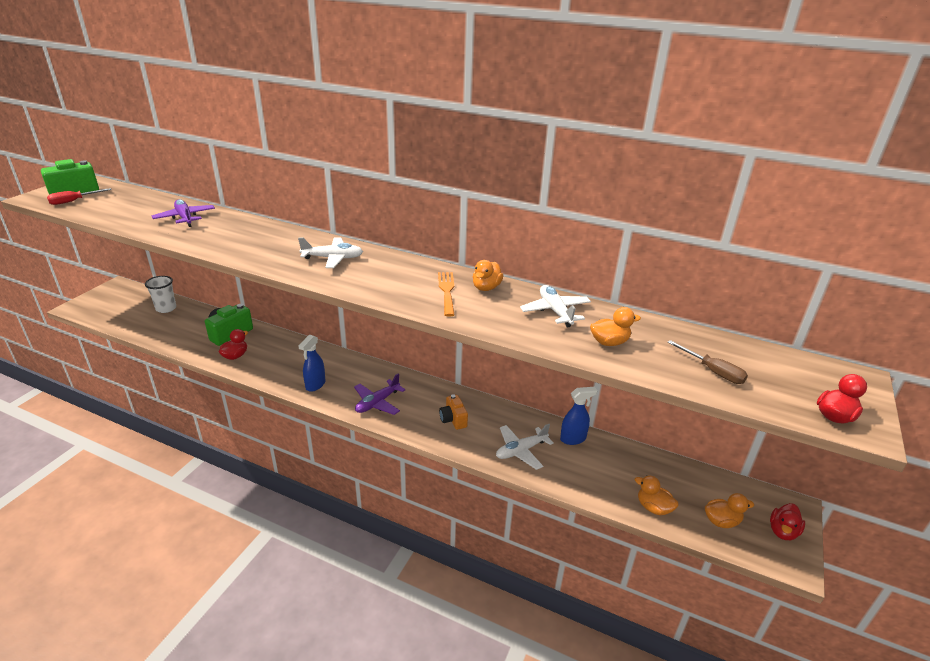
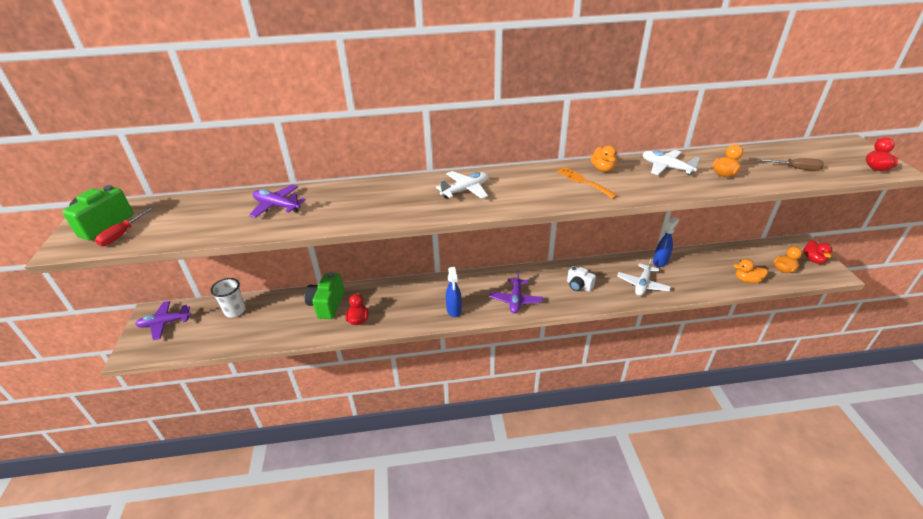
camera: 30 degrees left, 5 degrees up
(116, 297) = (165, 323): none -> purple plane
(453, 419) = (579, 286): orange camera -> white camera

